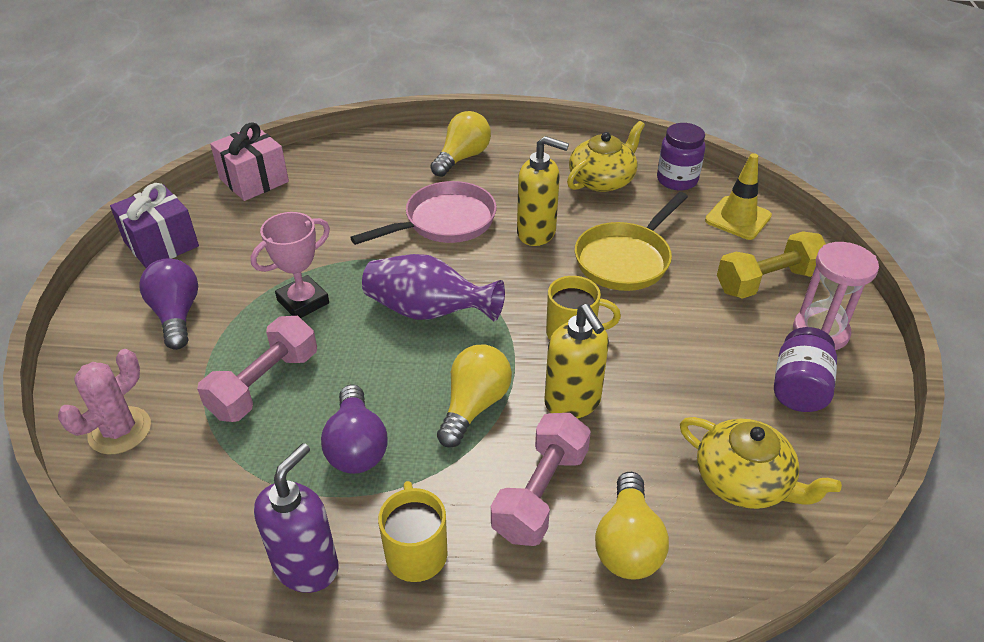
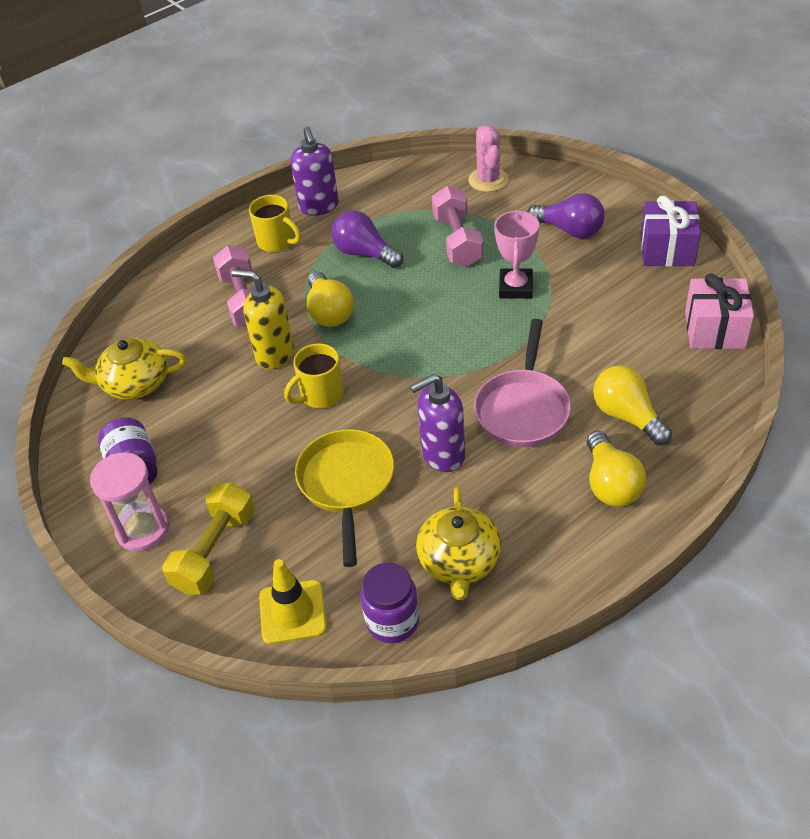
camera: 140 degrees right, 5 degrees up
(428, 311) = (432, 339): purple vase -> none
(537, 233) = (442, 455): yellow soap dispenser -> purple soap dispenser
(627, 543) = (177, 312): yellow light bulb -> yellow light bulb (627, 416)

